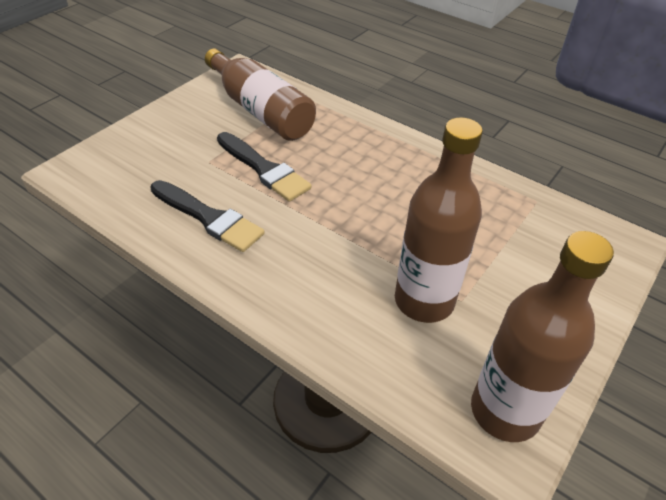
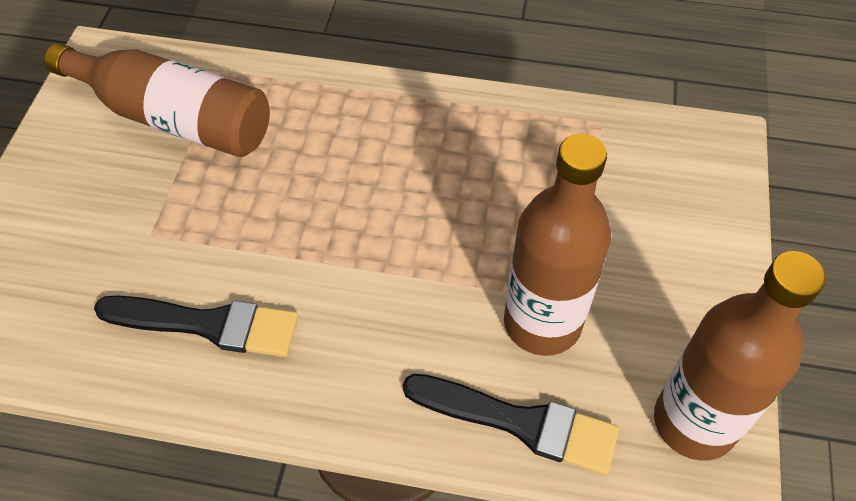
camera: 25 degrees left, 10 degrees up
(264, 169) = (237, 215): black brush -> black brush (520, 423)

